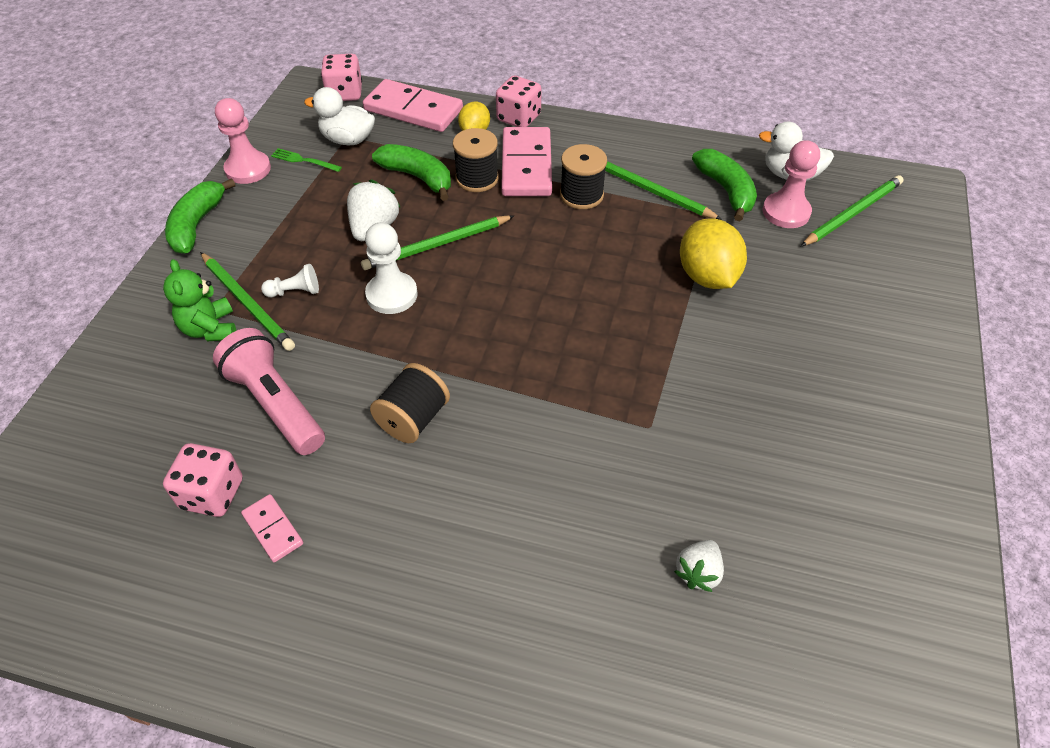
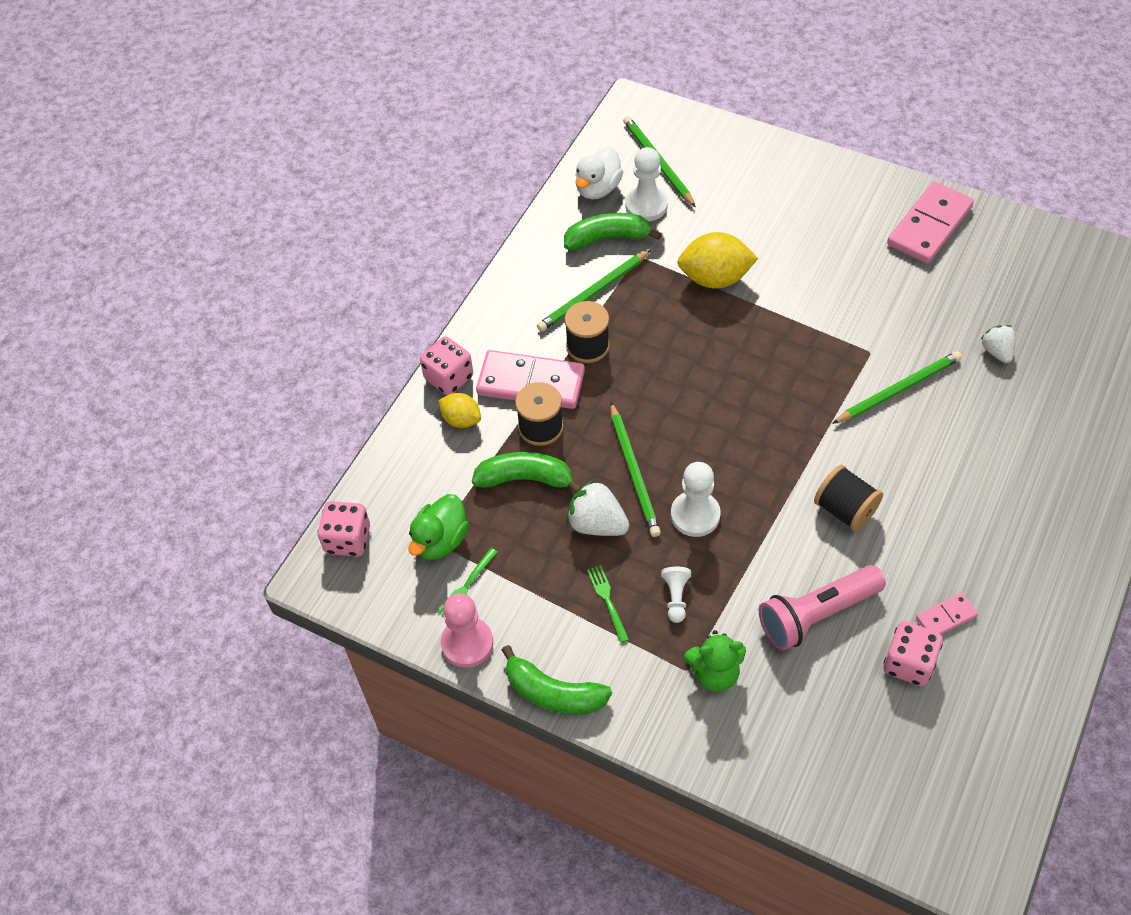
camera: 75 degrees left, 5 degrees up
(247, 303) = (685, 640): green pencil -> green pencil (898, 389)
(291, 246) = (607, 600): none -> green fork
(348, 140) = (440, 540): white duck -> green duck
(413, 110) = (403, 473): pink domino -> pink domino (929, 226)
(418, 177) = (525, 479): green banana -> green banana turned 45 degrees clockwise
(698, 572) = (996, 351): white strawberry -> white strawberry turned 150 degrees counterclockwise
(786, 212) = (646, 205): pink pawn -> white pawn

